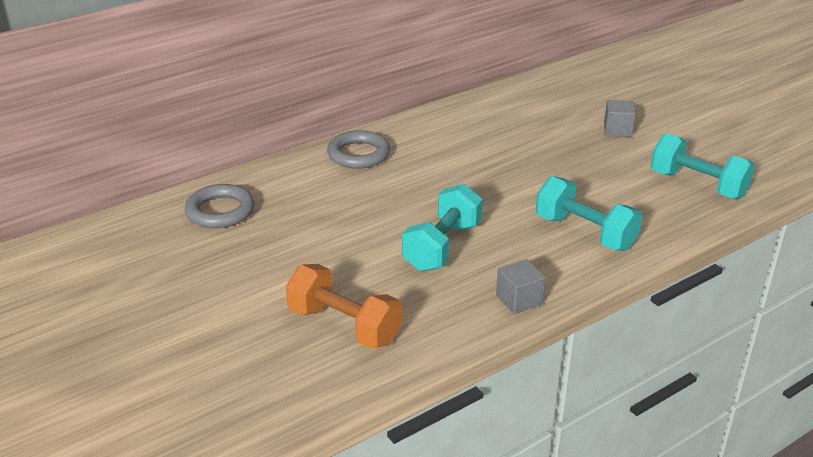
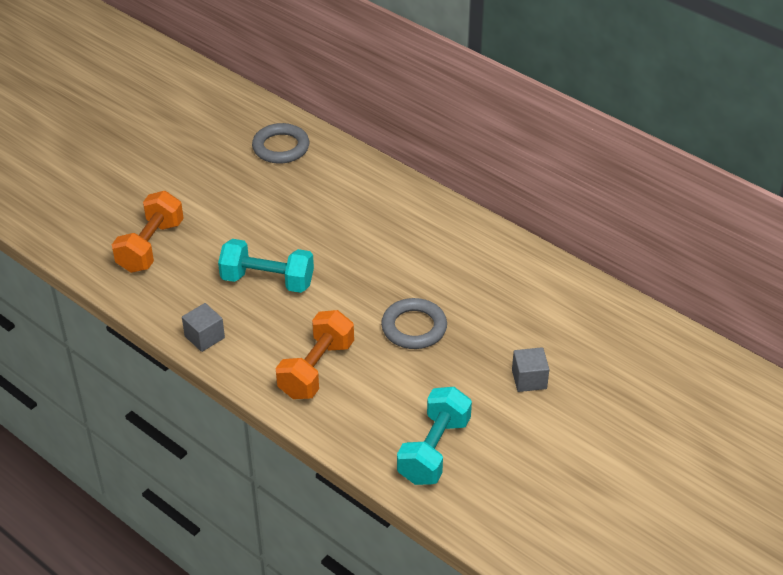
camera: 75 degrees right, 10 degrees up
(358, 154) = (400, 202): grey ring -> grey ring (414, 327)
(585, 233) = (316, 369): turquoise dumbbell -> orange dumbbell

